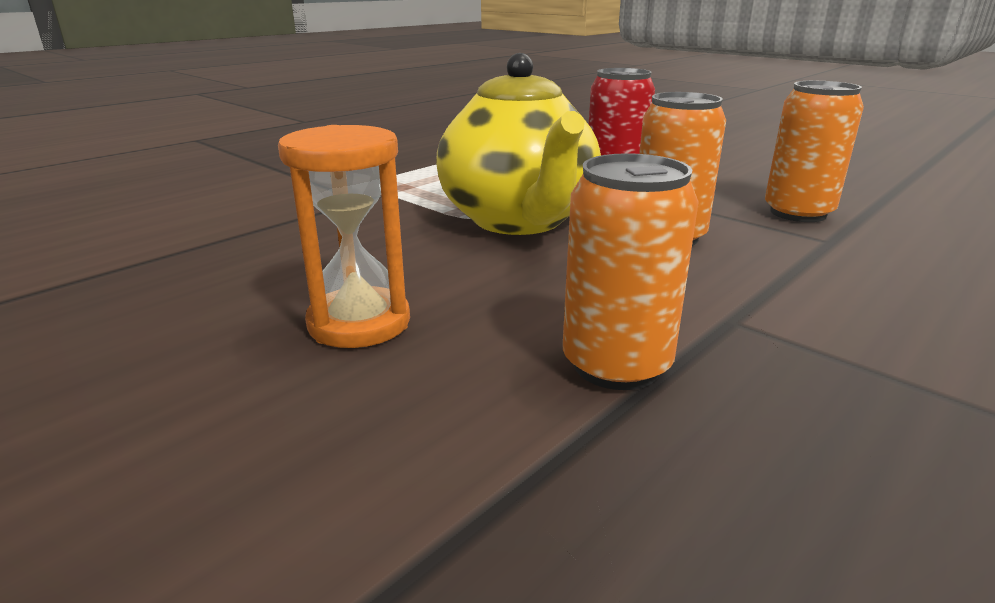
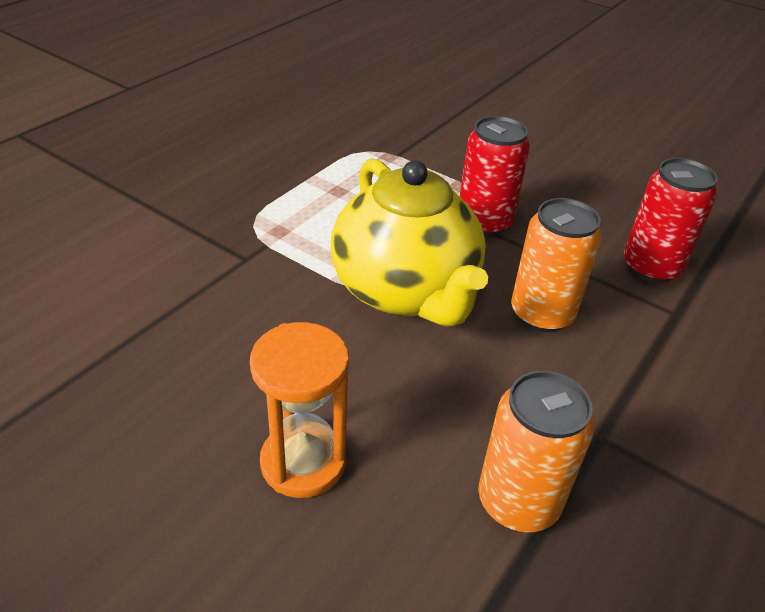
camera: 10 degrees left, 15 degrees up
(798, 213) = (651, 267): orange can -> red can

